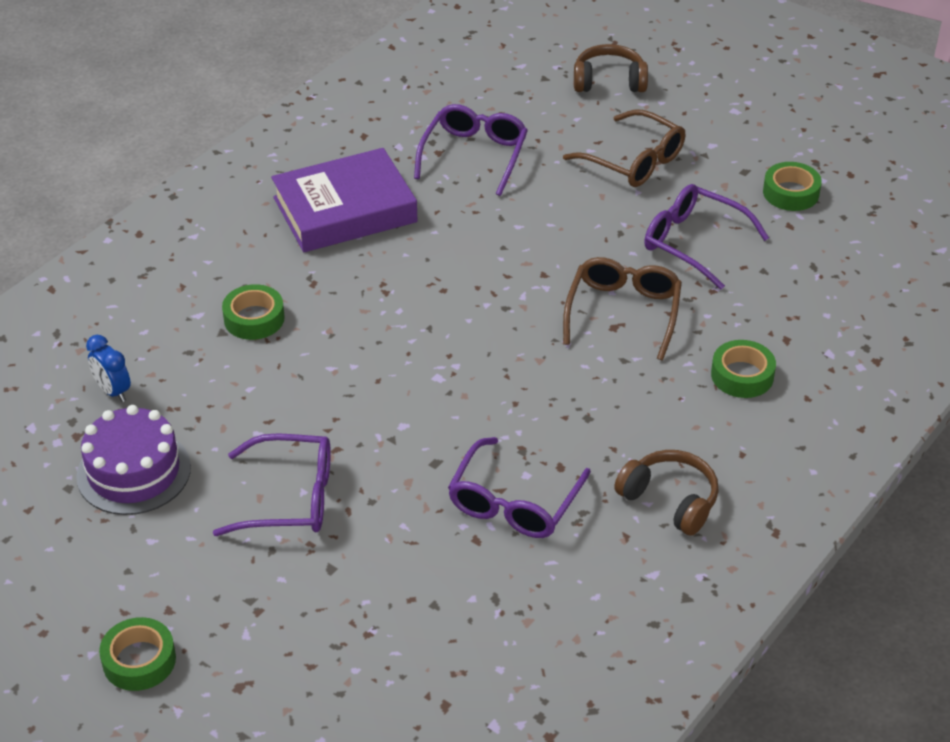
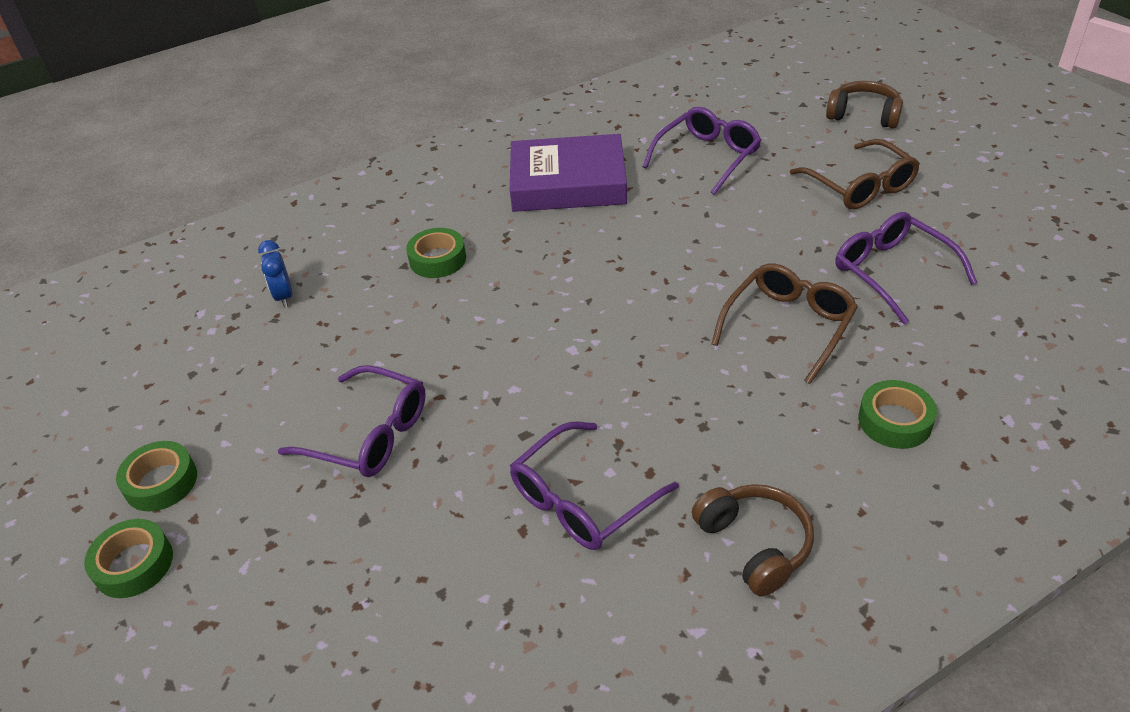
camera: 25 degrees right, 0 degrees up
(134, 472) = (253, 373): purple cake -> none
(791, 193) = (1017, 243): green tape -> green tape (161, 482)

